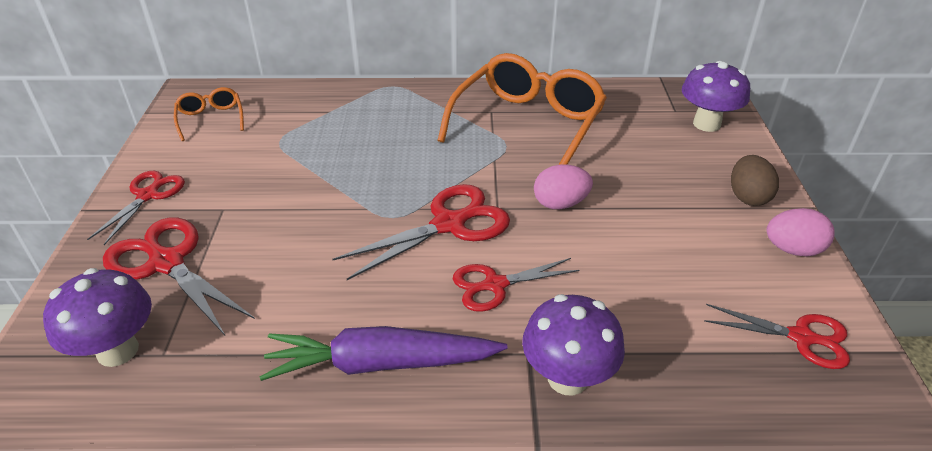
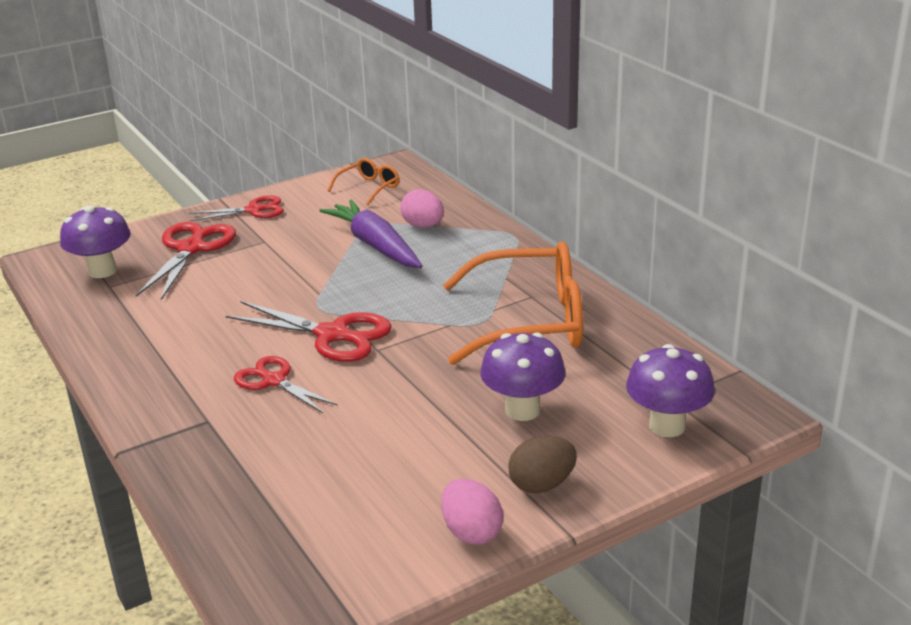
camera: 60 degrees right, 10 degrees down
(380, 364) = (153, 363): purple carrot -> purple carrot (375, 245)
(560, 204) = (415, 378): pink egg -> pink egg (423, 226)
(567, 378) = (192, 446): purple mushroom -> purple mushroom (522, 410)
(802, 338) = (333, 561): red scissors -> none

